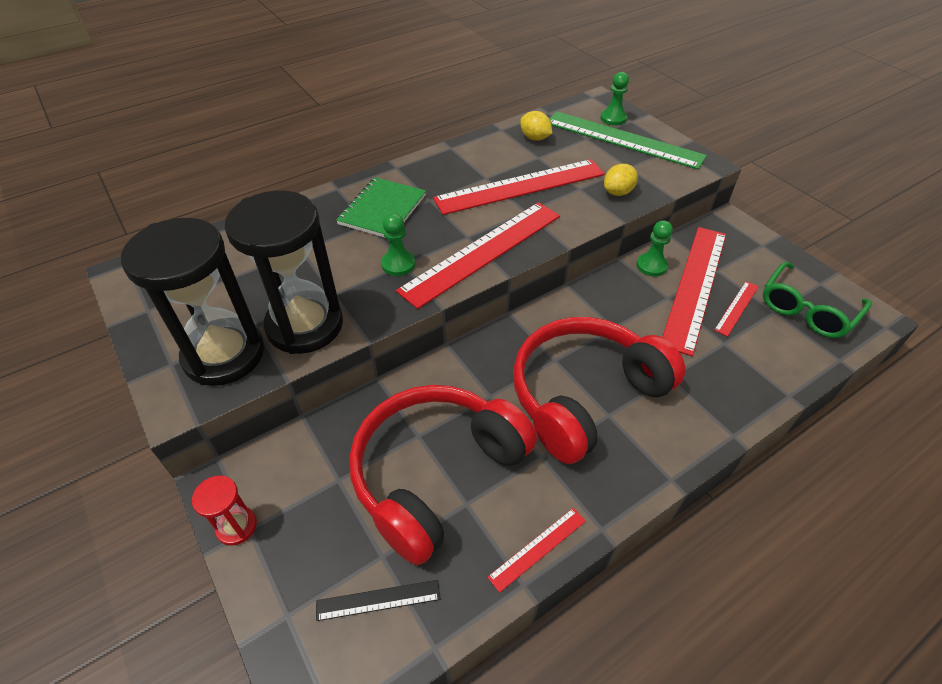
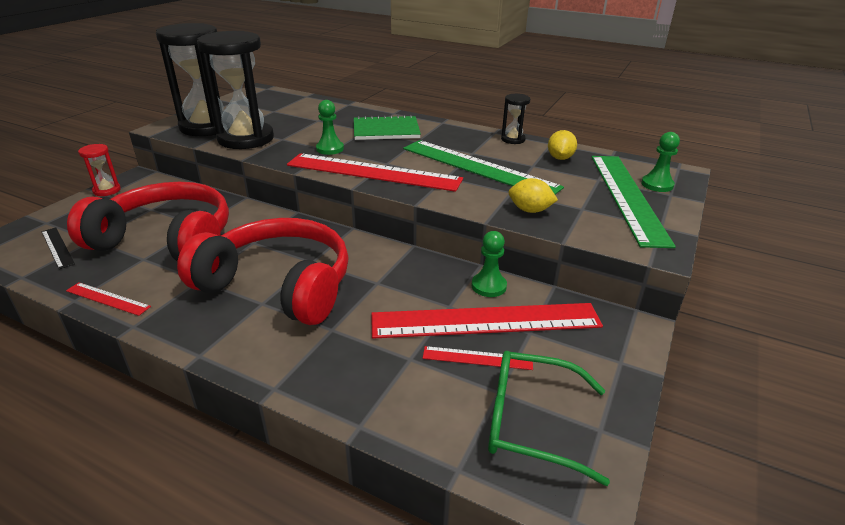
camera: 60 degrees right, 15 degrees down
(476, 145) = (513, 139): none -> black hourglass
(520, 186) = (478, 167): red ruler -> green ruler

